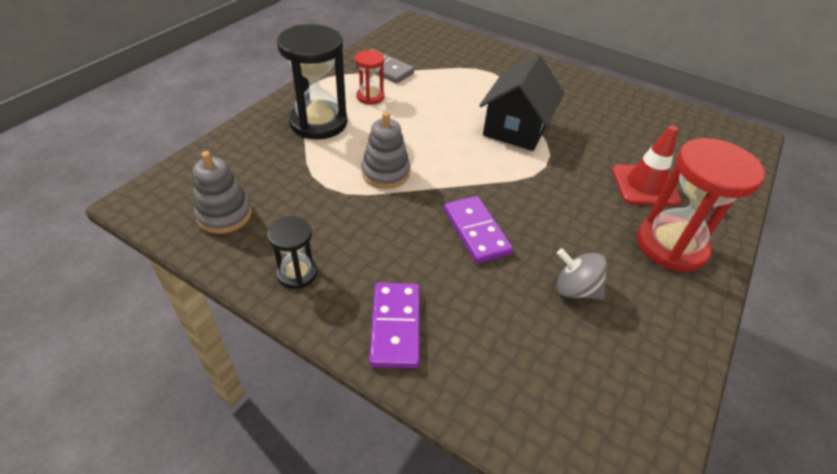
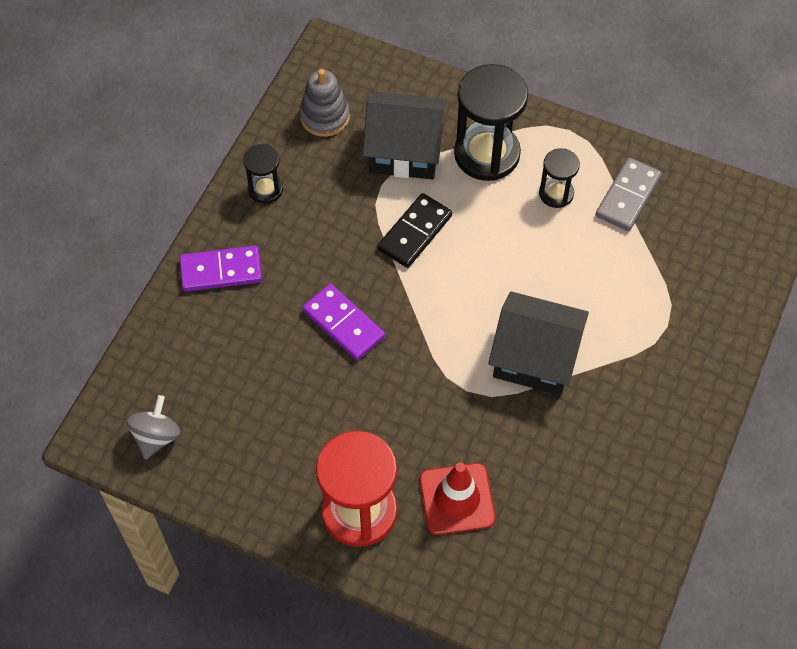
camera: 85 degrees right, 15 degrees up
(294, 167) = (405, 151): none -> black house
(370, 97) = (556, 193): red hourglass -> black hourglass
(385, 173) = (415, 232): grey stacking toy -> black domino
(476, 231) = (343, 324): purple domino -> purple domino turned 75 degrees clockwise
(575, 289) = (283, 412): grey spinning top -> grey spinning top (156, 436)

